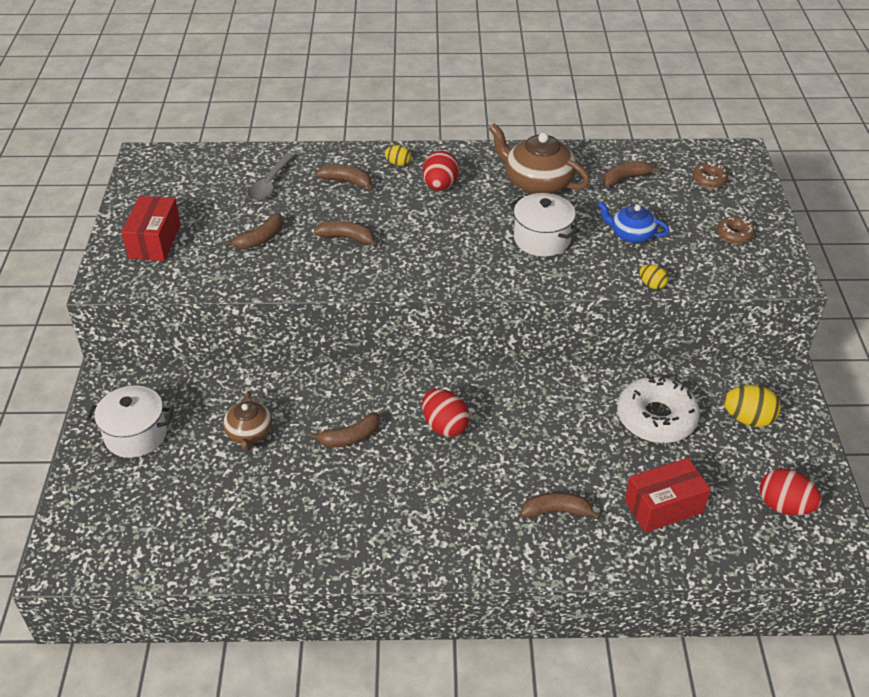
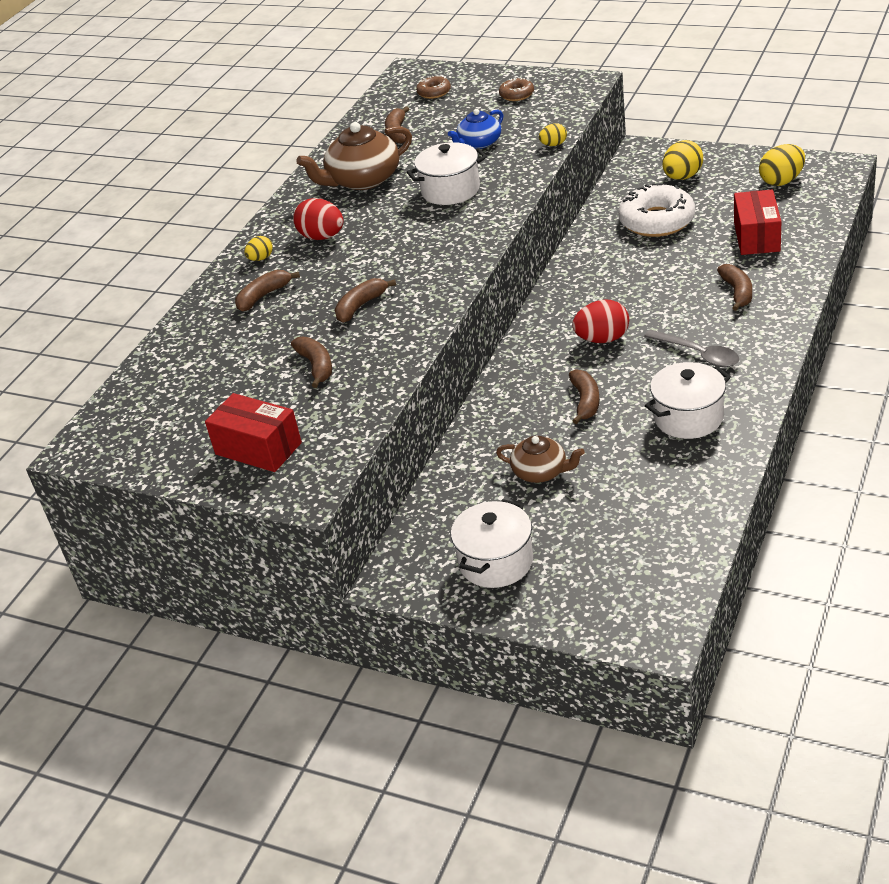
camera: 60 degrees left, 5 degrees down
(269, 184) = (221, 351): grey spoon -> grey spoon (698, 354)
(345, 517) = (688, 417): none -> white pot
(556, 511) = (737, 292): brown banana -> brown banana turned 150 degrees clockwise
(784, 506) = (781, 181): red egg -> yellow egg

